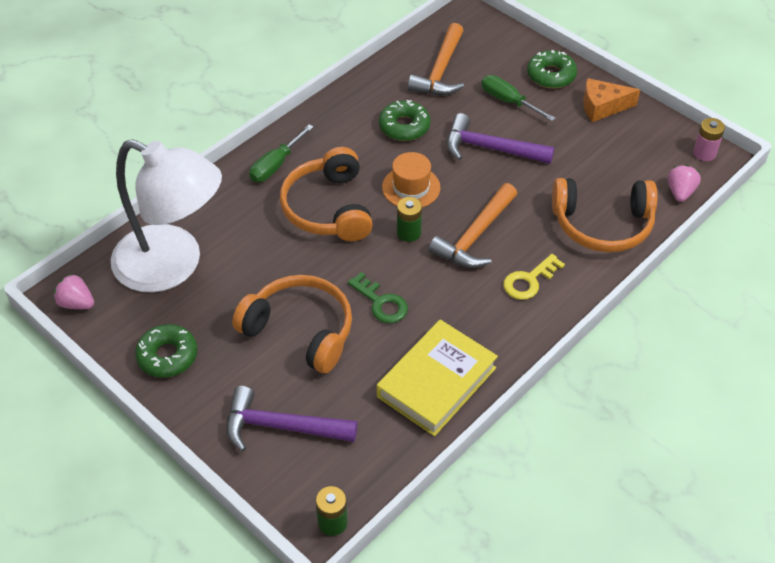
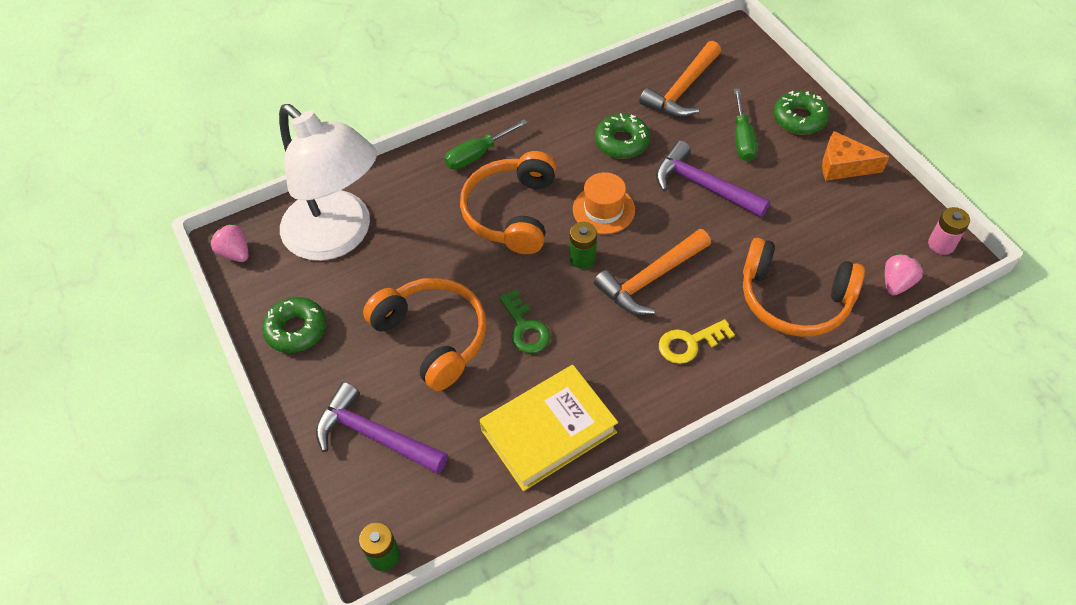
camera: 20 degrees right, 5 degrees up
(509, 101) = (742, 138): green screwdriver -> green screwdriver turned 150 degrees counterclockwise

